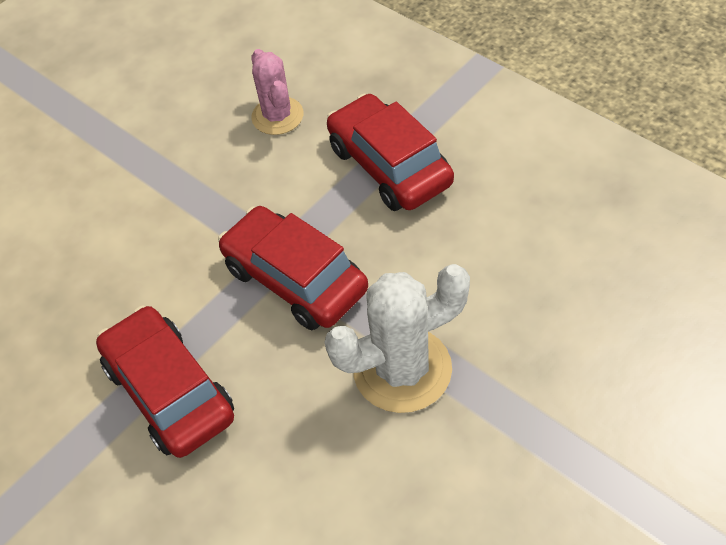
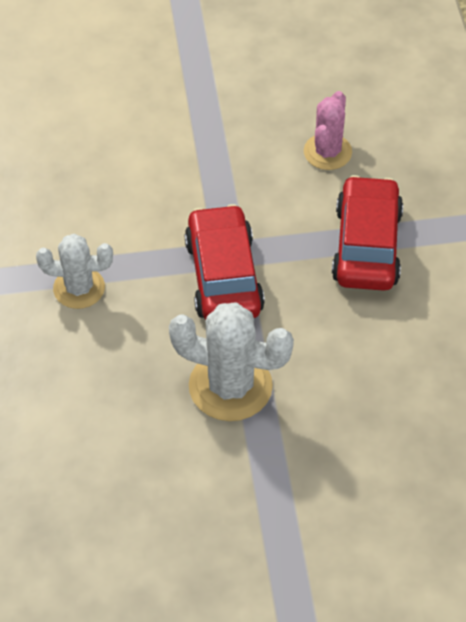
camera: 35 degrees right, 0 degrees up
(169, 391) = (79, 288): red car -> white cactus

